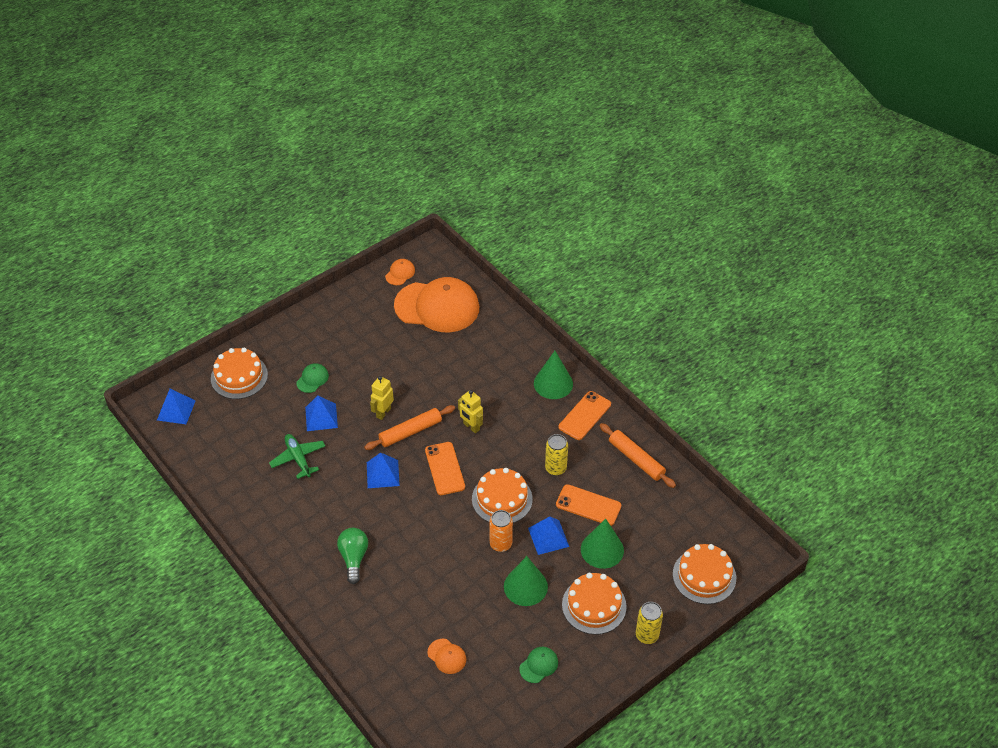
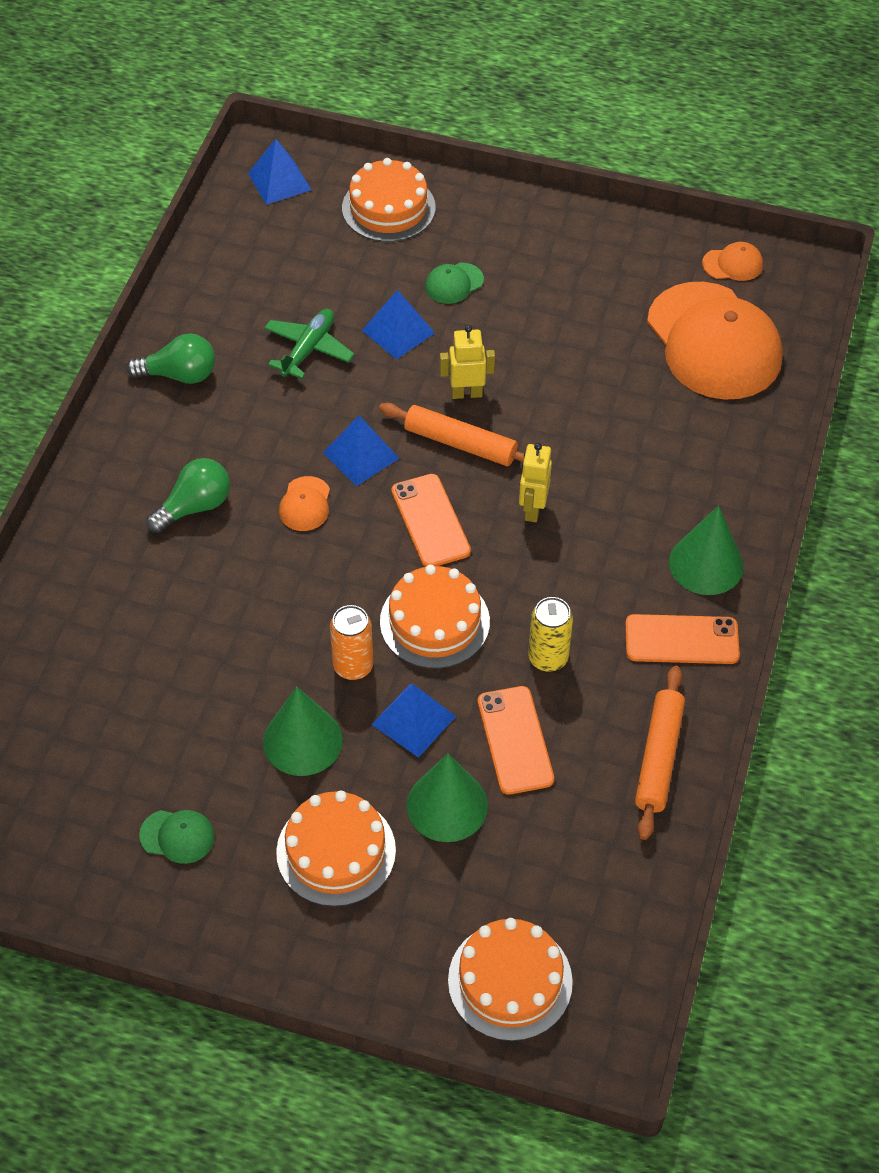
camera: 55 degrees right, 5 degrees up
(264, 521) = (179, 375): none -> green light bulb
(312, 379) = (454, 283): green cap -> green cap turned 150 degrees clockwise
(445, 468) = (430, 521): orange phone -> orange phone turned 60 degrees counterclockwise
(447, 656) = (112, 710): orange cap -> orange cap (305, 504)
(647, 635) = (335, 956): yellow can -> none

